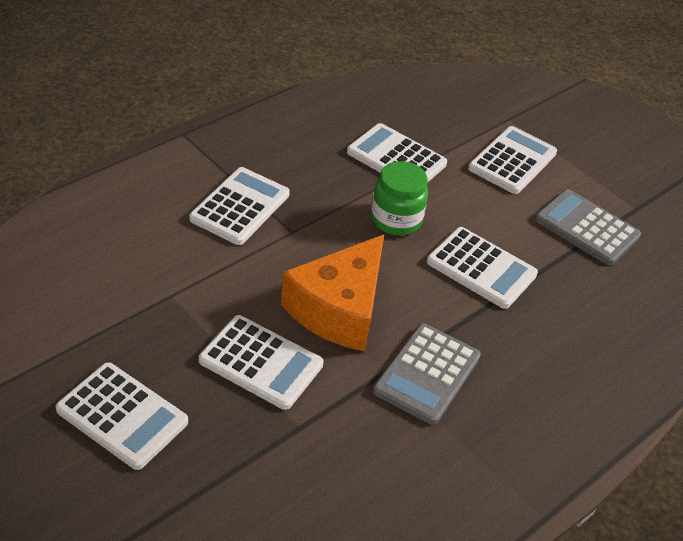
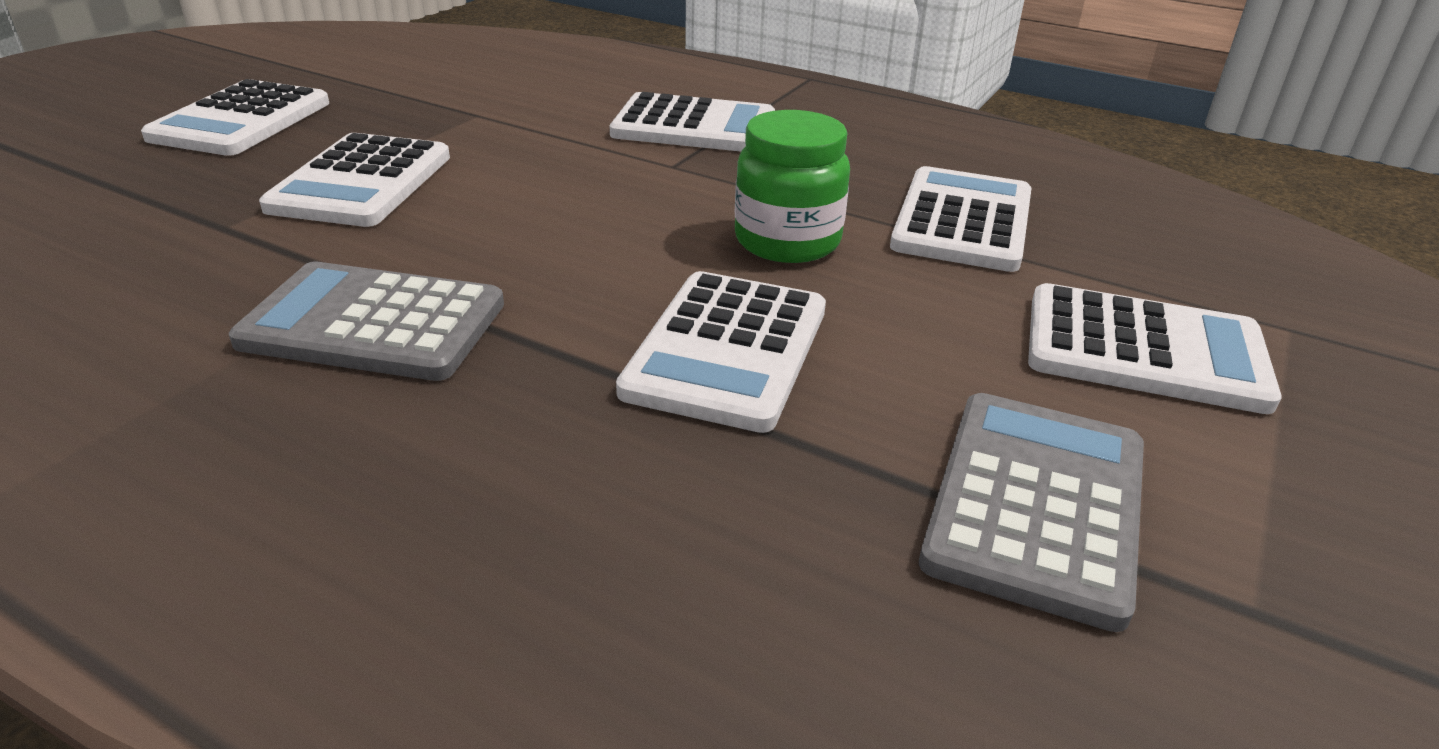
camera: 75 degrees right, 10 degrees down
(339, 309) = (511, 222): orange cheese -> none

